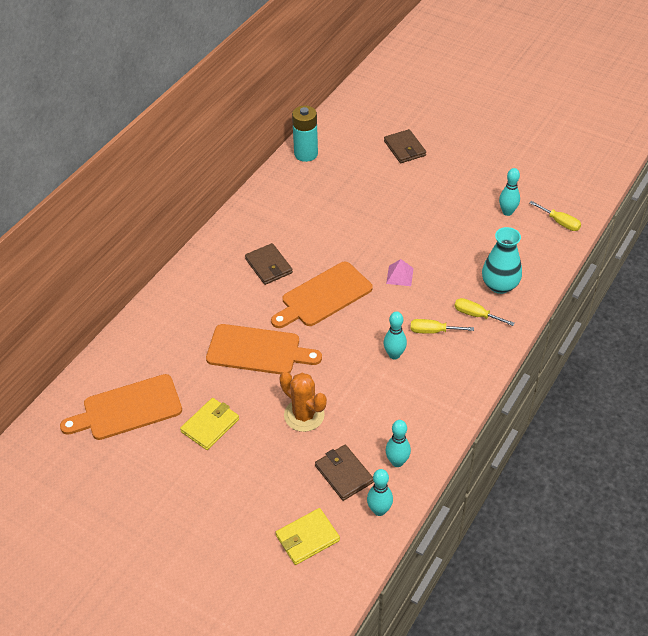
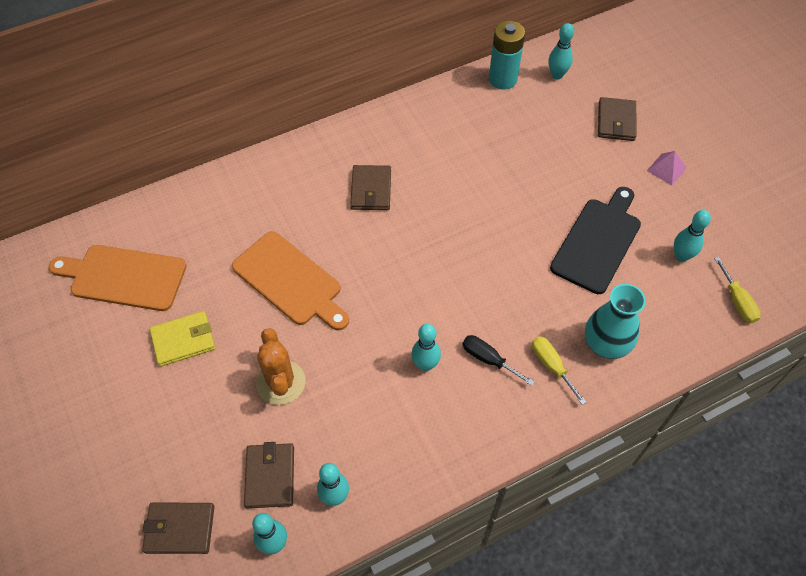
camera: 30 degrees right, 10 degrees up
(307, 538) = (179, 529): yellow wallet -> brown wallet
(323, 296) = (401, 254): orange cutting board -> none
(342, 135) = (557, 75): none -> turquoise bowling pin
(399, 276) = (500, 272): pink pyramid -> pink pyramid (666, 169)
(433, 331) = (488, 359): yellow screwdriver -> black screwdriver
(449, 228) = (598, 242): none -> black cutting board

